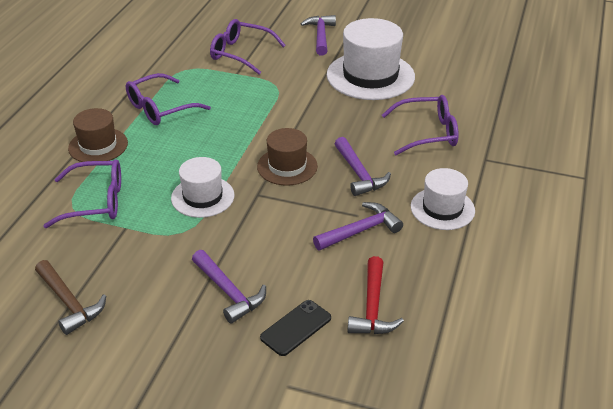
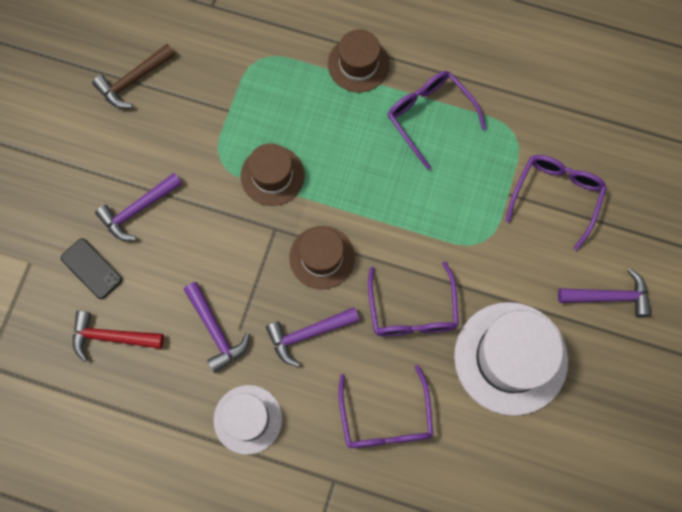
camera: 90 degrees right, 35 degrees up
(96, 202) = (267, 78): purple glasses -> purple glasses (412, 311)
(202, 197) = (272, 175): white hat -> brown hat

